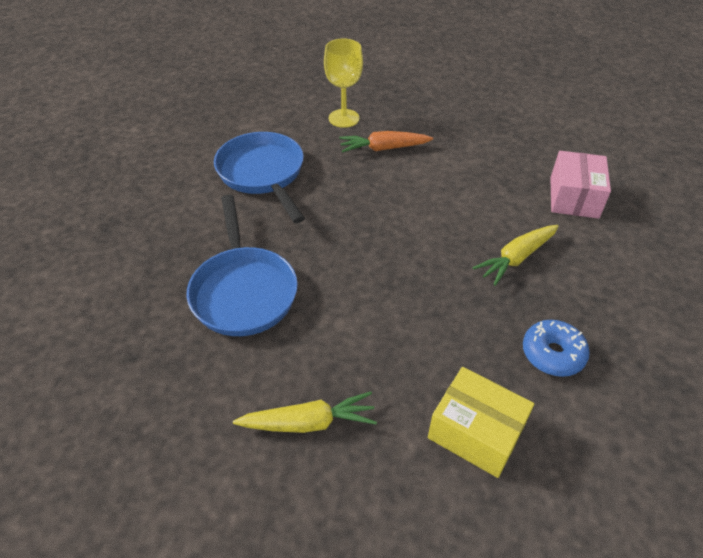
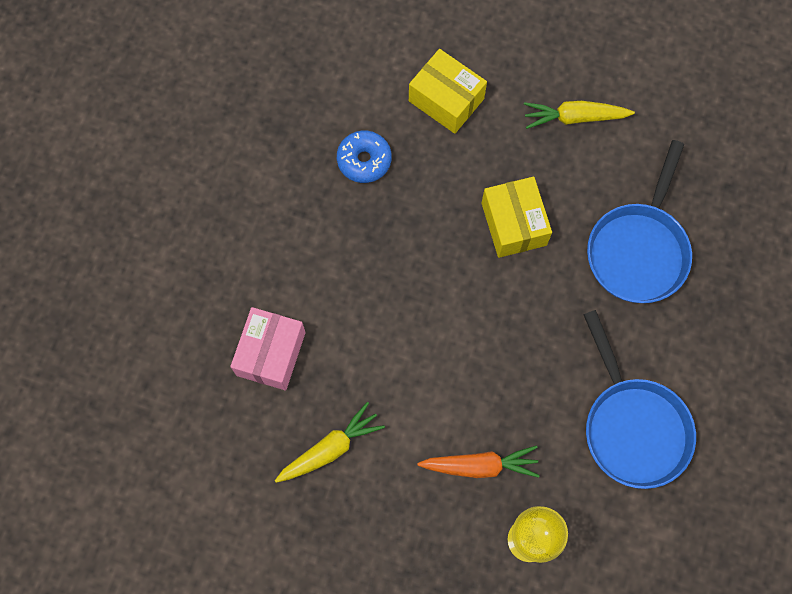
camera: 175 degrees left, 25 degrees up
(243, 291) = (638, 250): blue pan -> blue pan turned 150 degrees counterclockwise
(374, 305) = (514, 224): none -> yellow box
(516, 258) = (364, 269): yellow carrot -> yellow carrot (330, 448)

